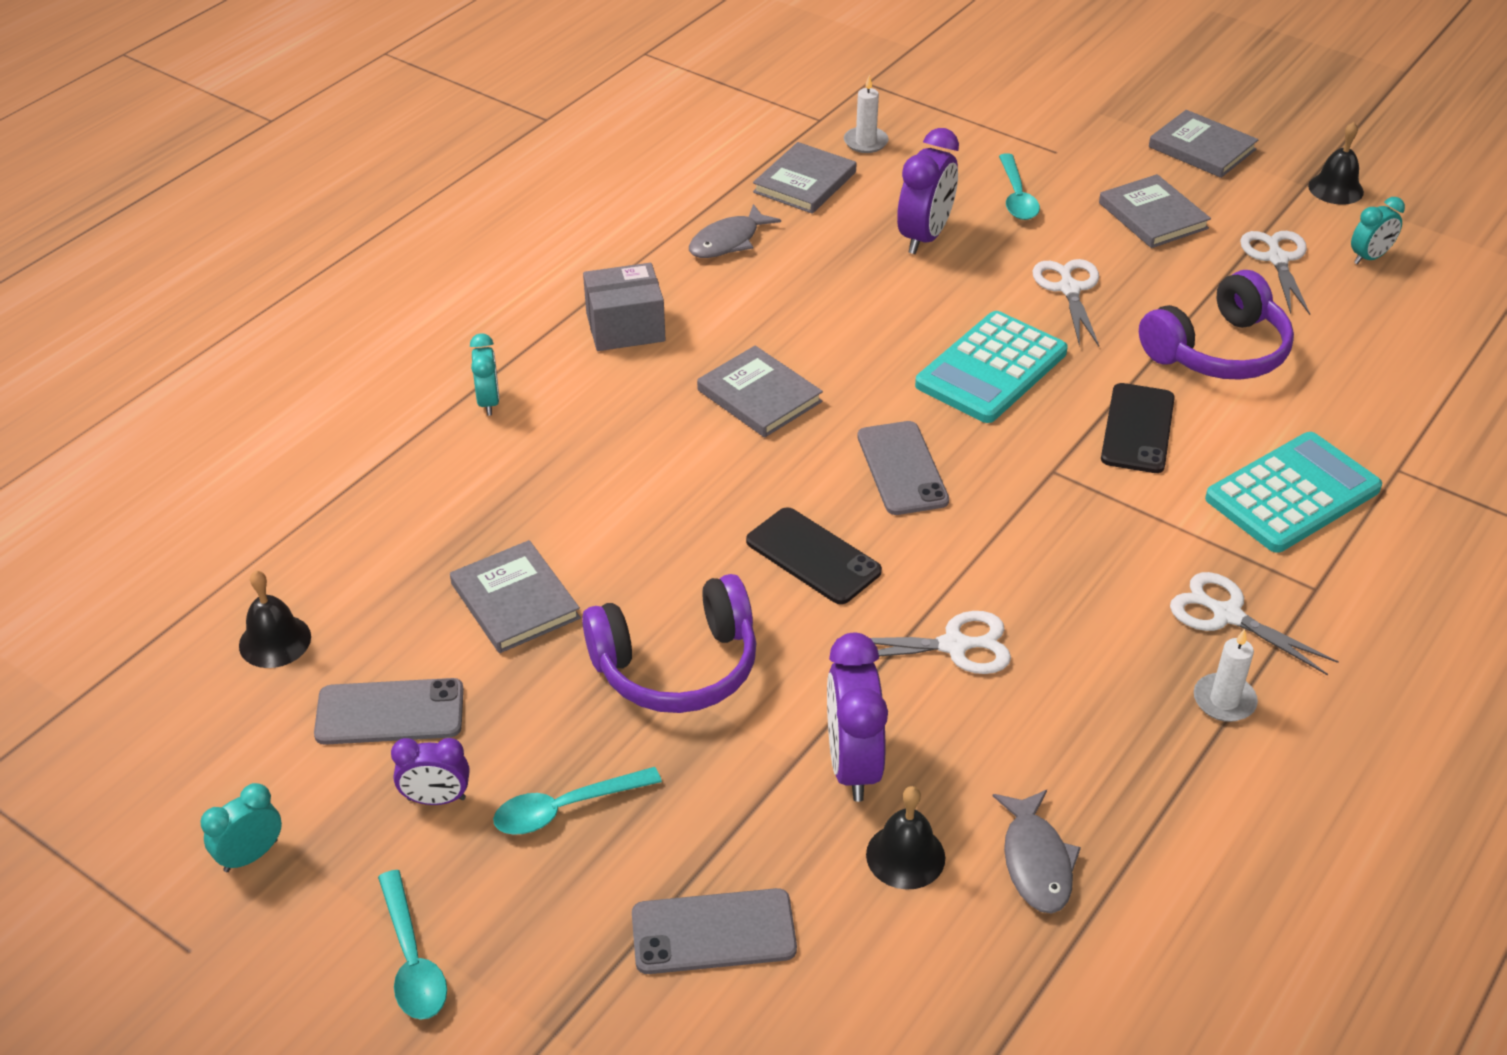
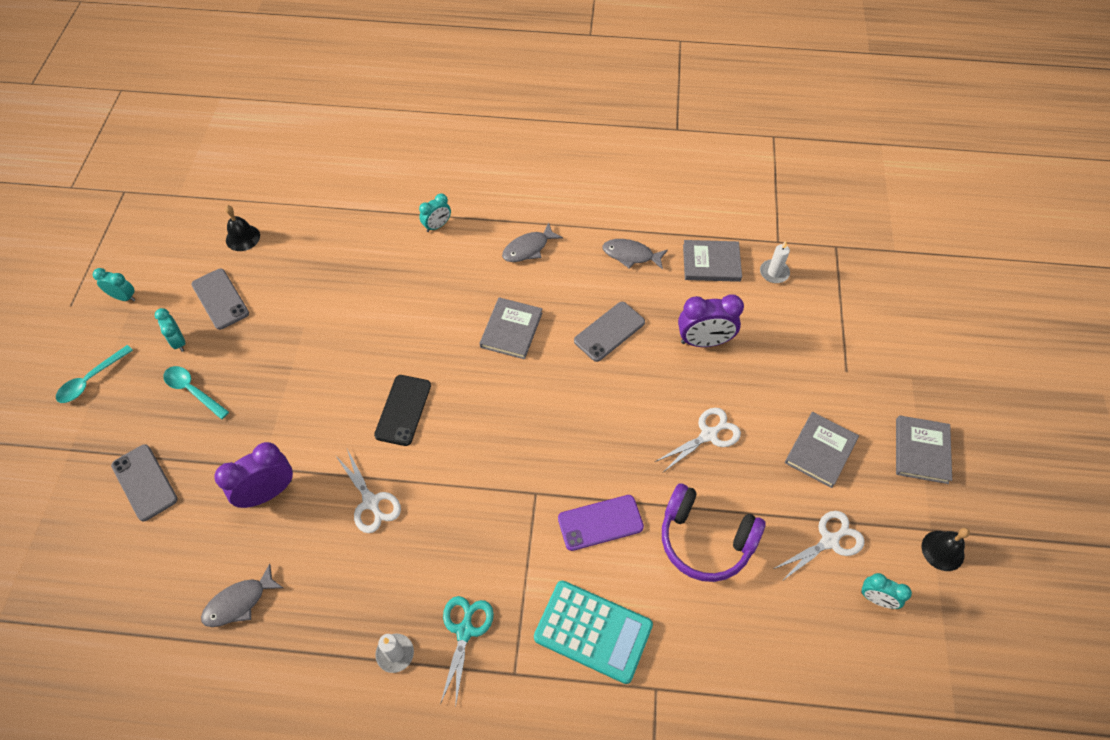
camera: 60 degrees right, 15 degrees up
(436, 799) = (179, 342): purple clock -> turquoise clock
(515, 601) = (309, 307): grey book -> none
(625, 327) = (528, 248): grey box -> grey fish
(677, 666) = (298, 389): purple headphones -> none
(902, 468) = (493, 419): grey phone -> grey phone (609, 331)
(905, 856) = (219, 541): black bell -> none
(991, 369) = (605, 425): turquoise calculator -> none
(1017, 197) = (780, 370): turquoise spoon -> none
(1137, 429) = (600, 522): black phone -> purple phone
(1227, 615) = (465, 631): white scissors -> turquoise scissors

